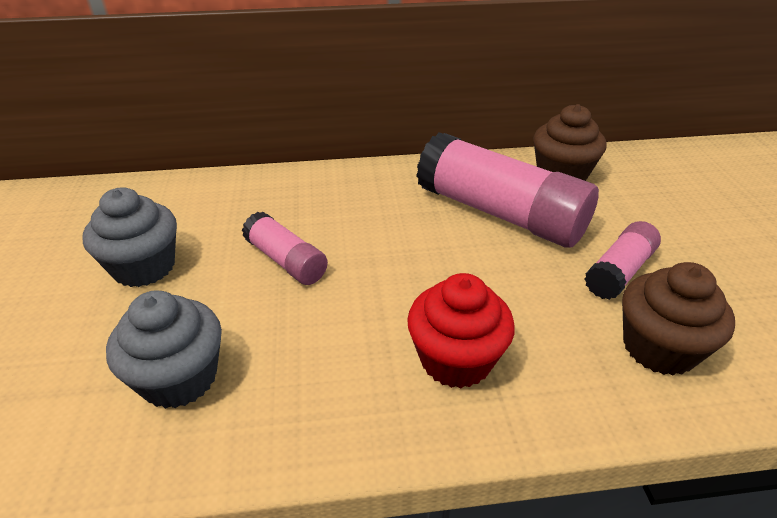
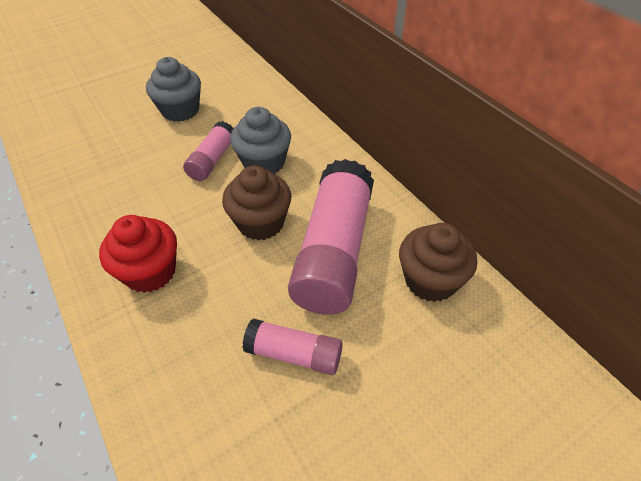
camera: 65 degrees right, 10 degrees up
(179, 378) = (102, 163): grey cupcake -> grey cupcake (264, 162)
(659, 348) = (204, 397): brown cupcake -> brown cupcake (261, 223)

